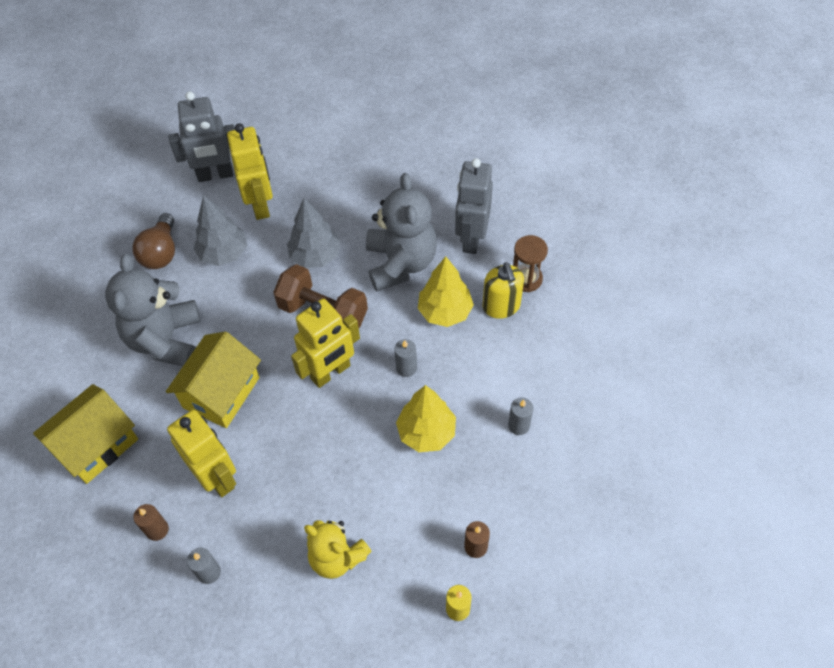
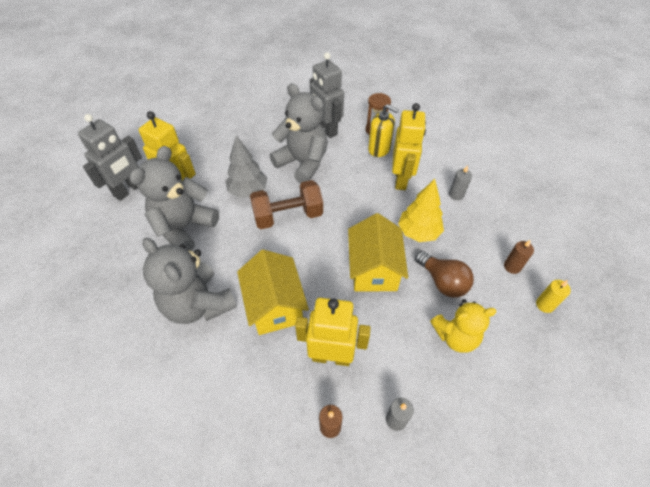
camera: 45 degrees left, 5 degrees down
(96, 445) = (220, 412): yellow house -> yellow house (374, 269)
(161, 252) = (136, 256): brown light bulb -> brown light bulb (442, 282)
(224, 253) = (184, 228): grey tree -> grey teddy bear
(331, 372) = (330, 242): yellow robot -> yellow robot (401, 180)
(406, 368) = (368, 210): grey candle -> none
(445, 312) = (355, 170): yellow tree -> none

